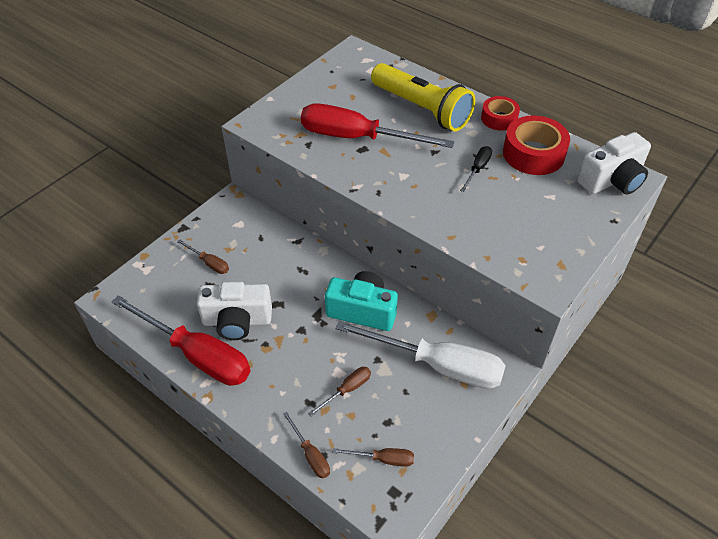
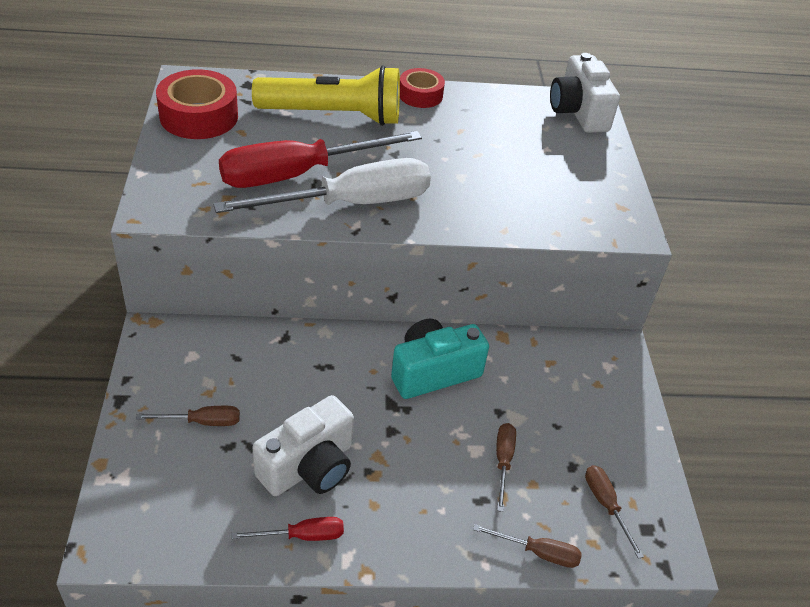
camera: 45 degrees left, 5 degrees down
(197, 355) = (302, 536): red screwdriver -> red screwdriver, size x0.43
(383, 459) = (606, 505): brown screwdriver -> brown screwdriver turned 75 degrees counterclockwise
(438, 365) = (558, 381): white screwdriver -> white screwdriver (351, 204)
(477, 169) = (455, 153): black screwdriver -> none
(533, 154) = (488, 116): red tape -> red tape (199, 116)
(612, 180) = (578, 112): white camera -> white camera turned 150 degrees clockwise

